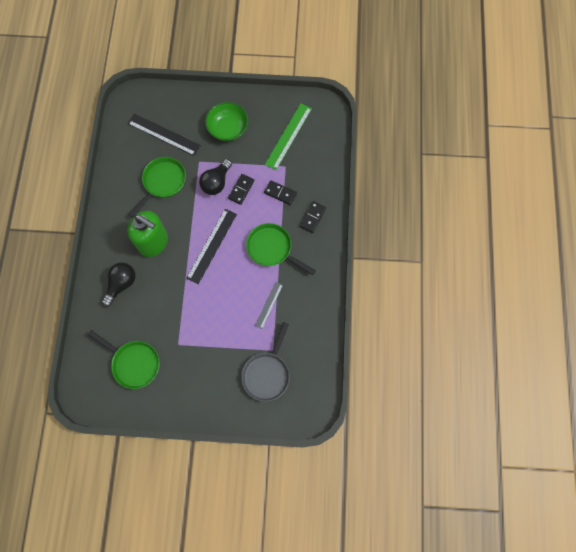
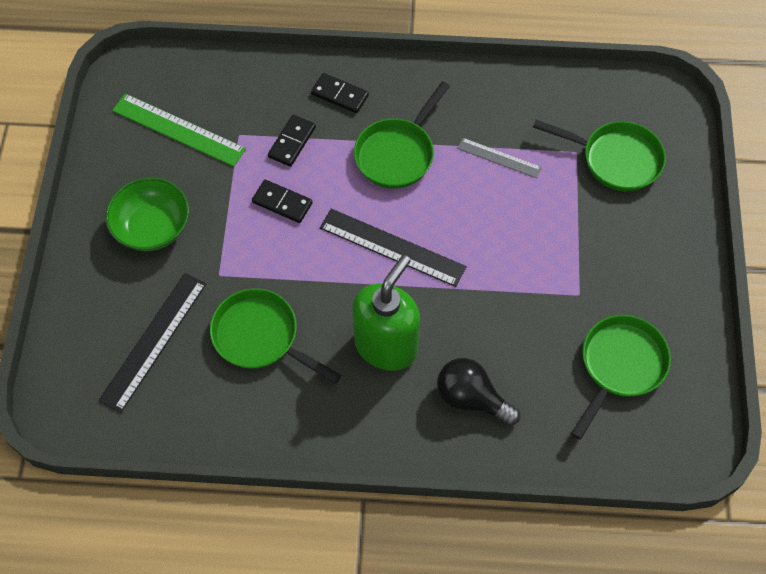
camera: 90 degrees left, 10 degrees down
(216, 182) = (265, 243): black light bulb -> none
(267, 373) = (615, 159): grey pan -> green pan

